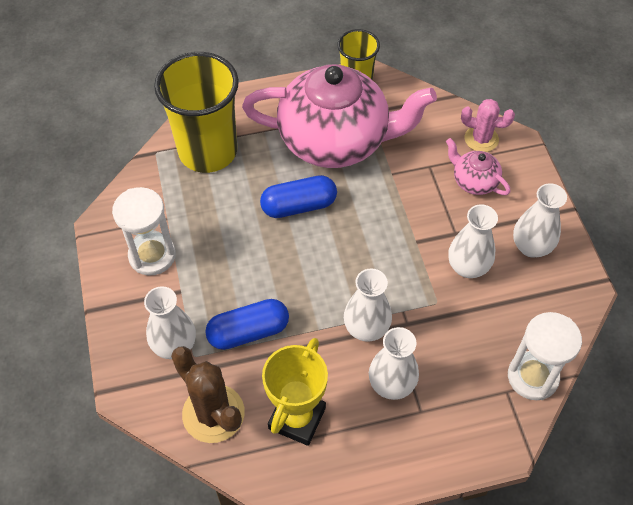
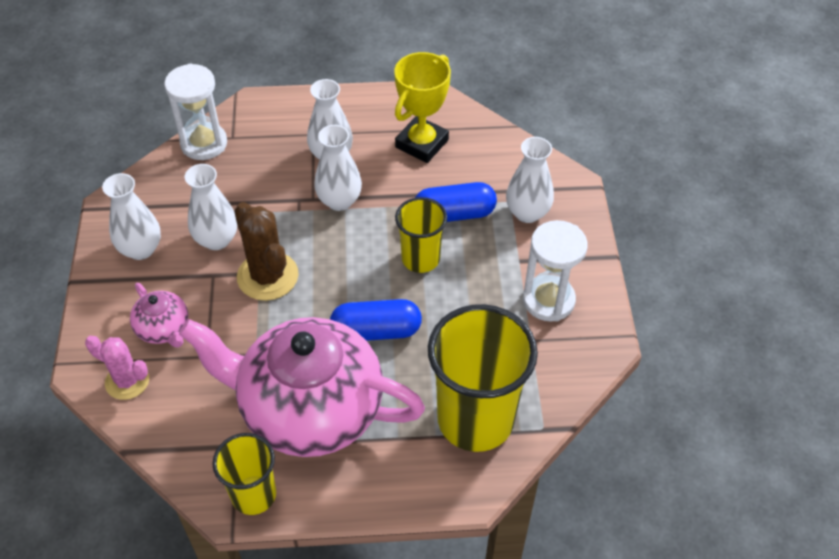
camera: 170 degrees left, 5 degrees down
(213, 413) = (495, 156): brown cactus -> brown cactus (267, 276)
(273, 278) = (420, 259): none -> yellow cup

